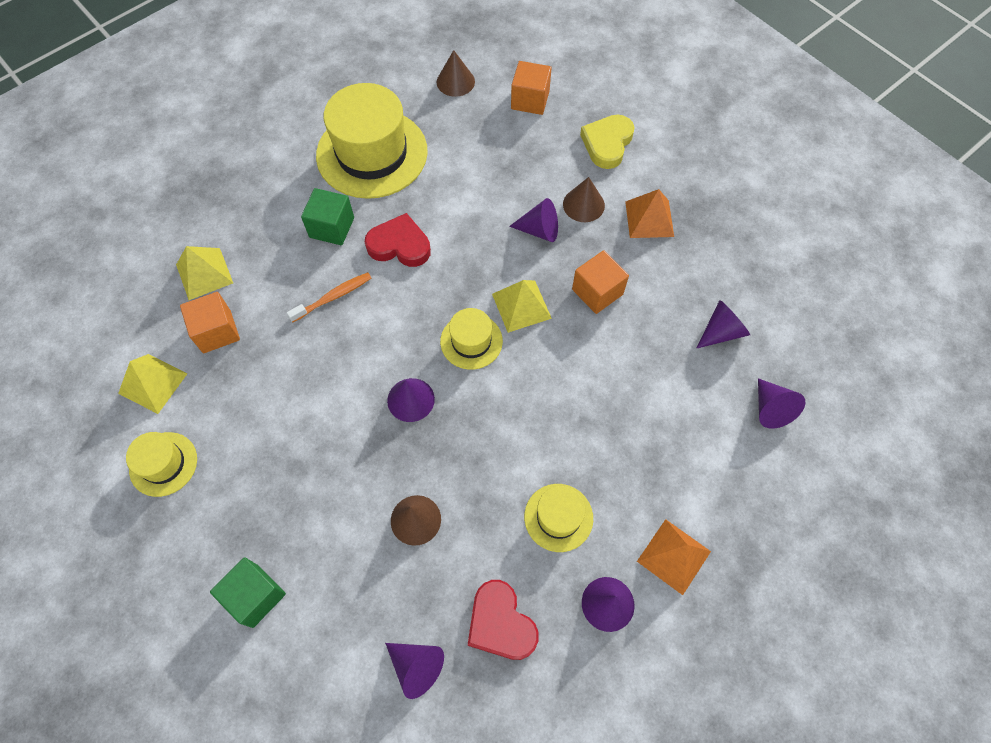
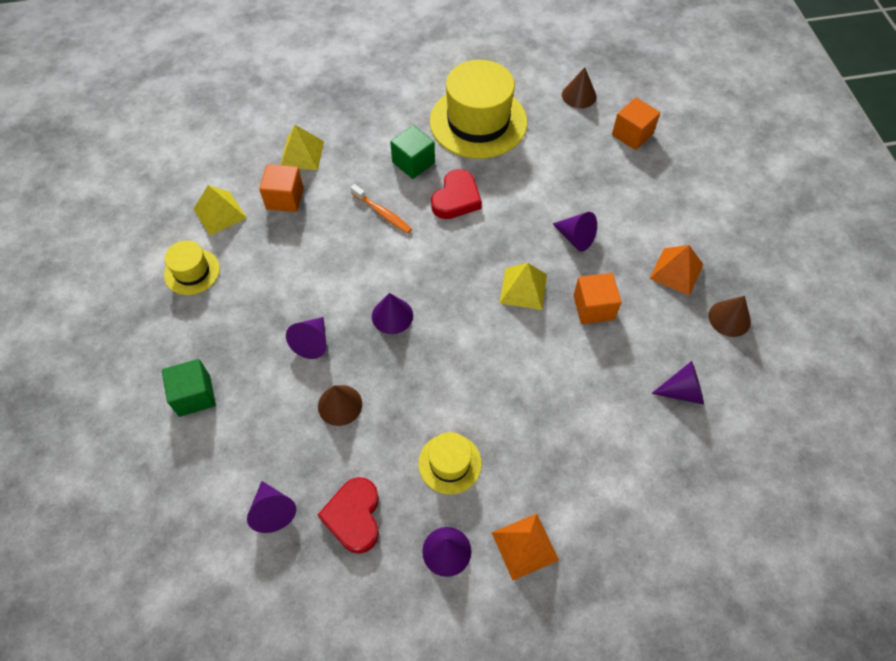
camera: 30 degrees right, 5 degrees down
(333, 297) = (382, 213): orange toothbrush -> orange toothbrush turned 45 degrees clockwise
(399, 245) = (456, 198): red heart -> red heart turned 75 degrees clockwise
(471, 341) = (466, 296): yellow hat -> none
(583, 204) = (625, 235): brown cone -> brown cone (729, 318)
(607, 144) = (677, 196): yellow heart -> none
(770, 409) = (687, 476): purple cone -> purple cone (312, 342)

